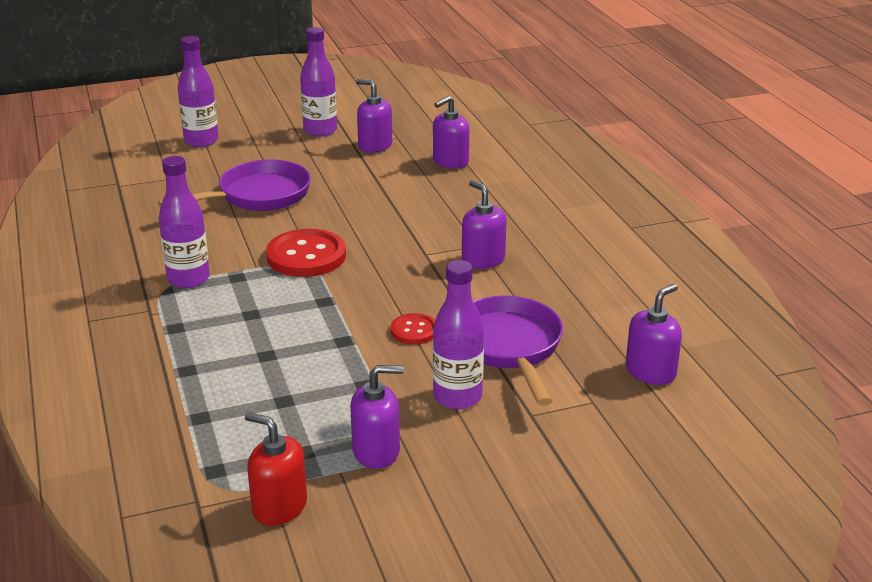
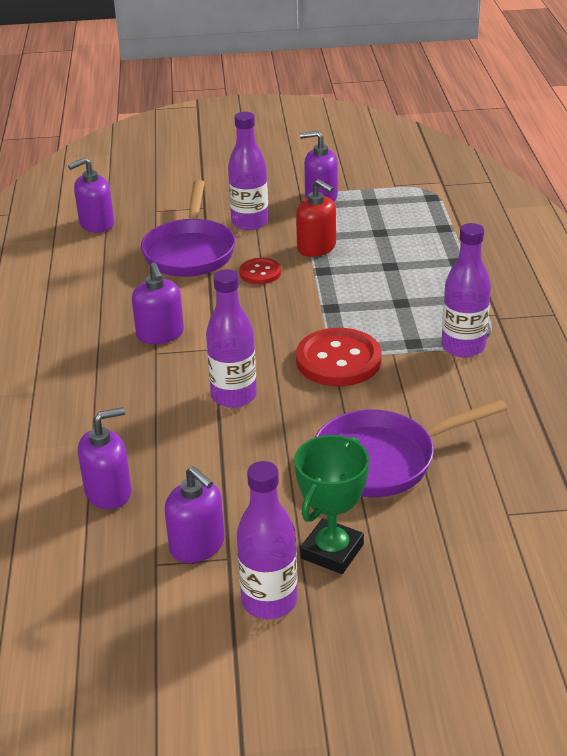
camera: 165 degrees left, 5 degrees up
(201, 141) = (465, 601): purple bottle -> purple bottle (234, 396)
(279, 507) = (390, 177): red soap dispenser -> red soap dispenser (316, 248)
(286, 151) = (332, 551): none -> green trophy

